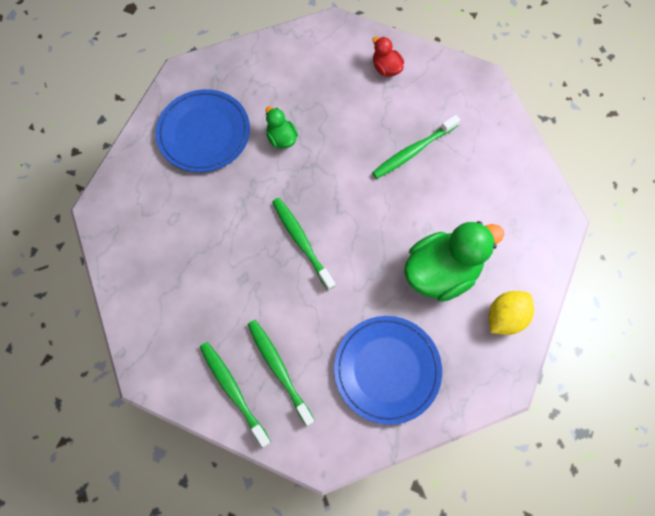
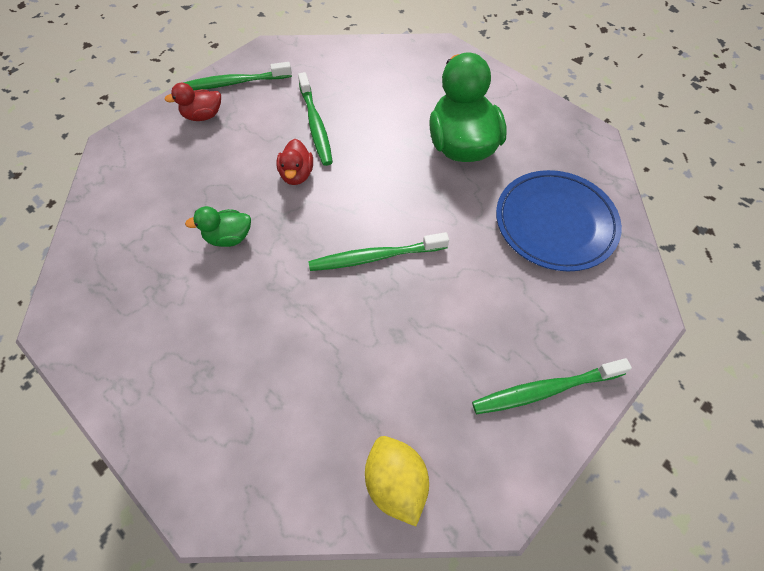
camera: 70 degrees left, 10 degrees down
(204, 133) = (167, 323): blue plate -> none
(279, 370) = (529, 329): green toothbrush -> green toothbrush (233, 83)
(356, 158) = (297, 174): none -> red duck
(505, 317) = (525, 114): yellow lemon -> yellow lemon (396, 483)

